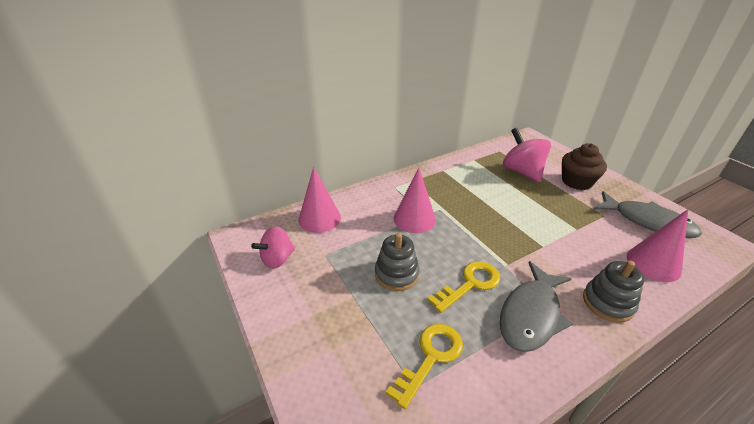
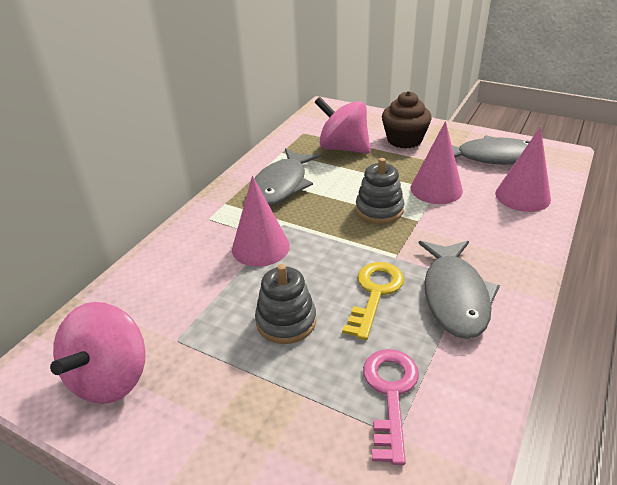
camera: 30 degrees left, 0 degrees up
(277, 259) = (110, 378): pink spinning top -> pink spinning top, size x1.52
(319, 218) = (133, 298): pink cone -> pink cone (436, 189)
(431, 357) = (390, 393): yellow key -> pink key
(457, 183) = (281, 185): none -> grey fish
(608, 303) = (511, 251): grey stacking toy -> grey stacking toy (379, 210)

